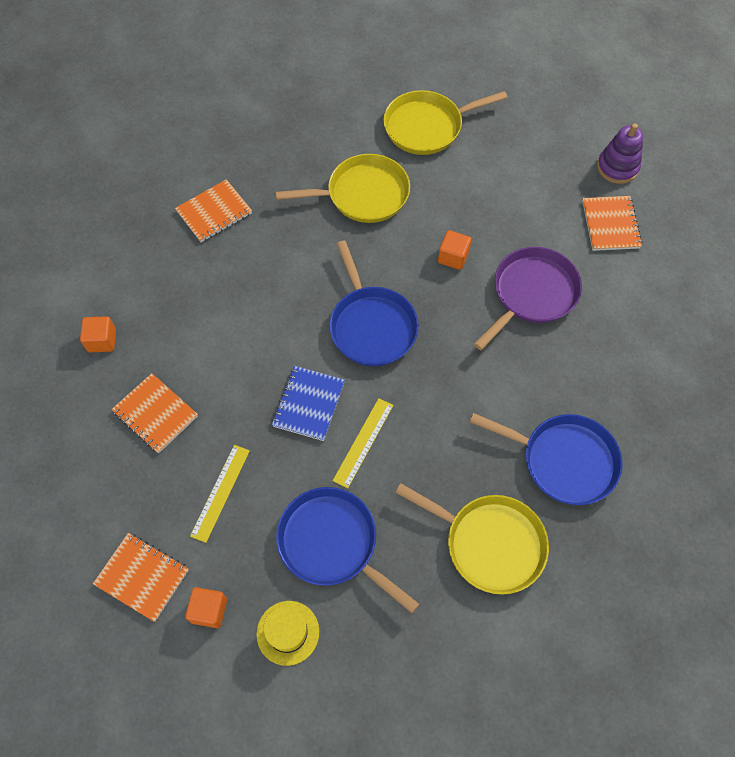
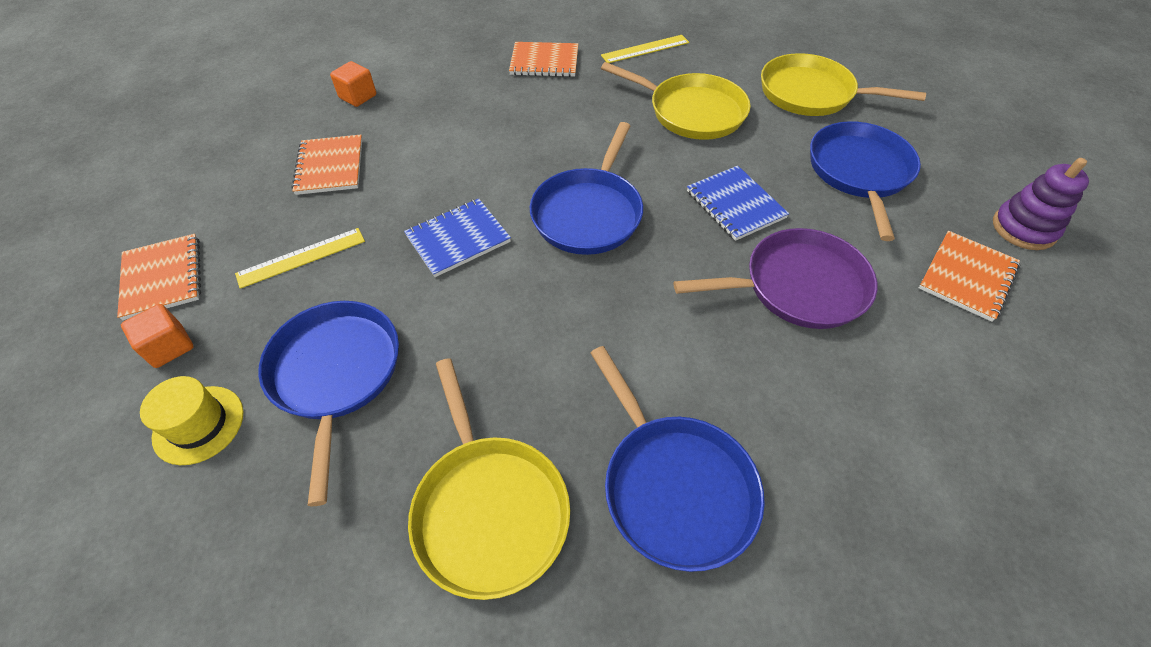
camera: 40 degrees right, 10 degrees down
(363, 442) = (470, 304): yellow ruler -> yellow ruler (645, 49)
(453, 257) = (735, 205): orange cube -> blue notebook
(504, 180) = (859, 172): none -> blue pan

